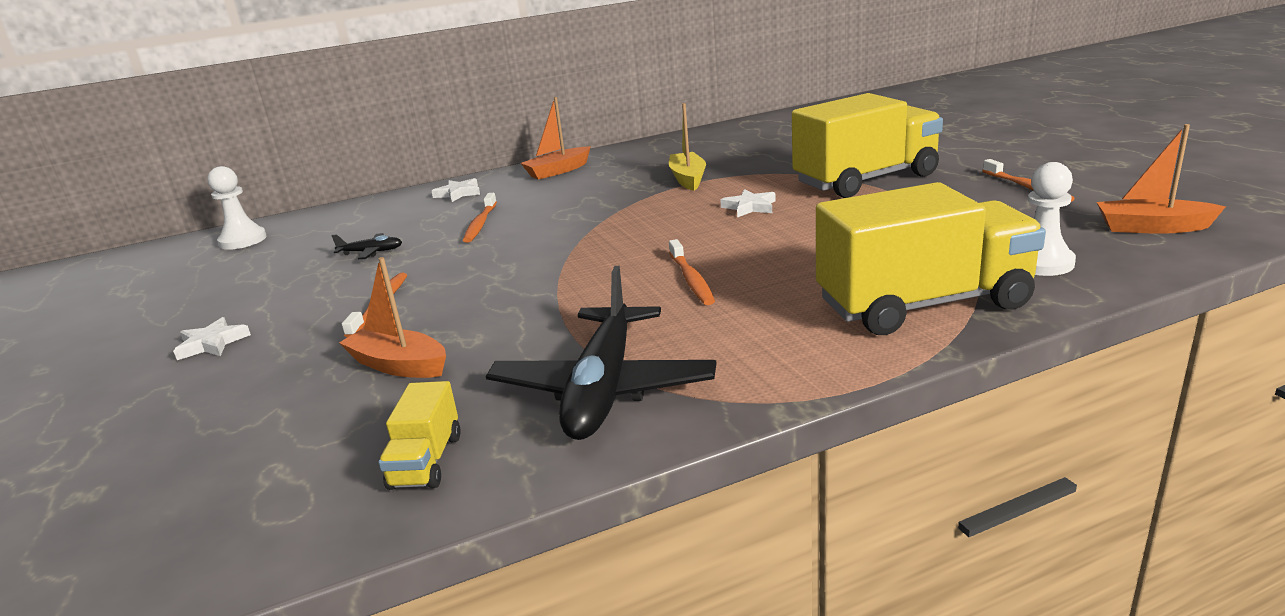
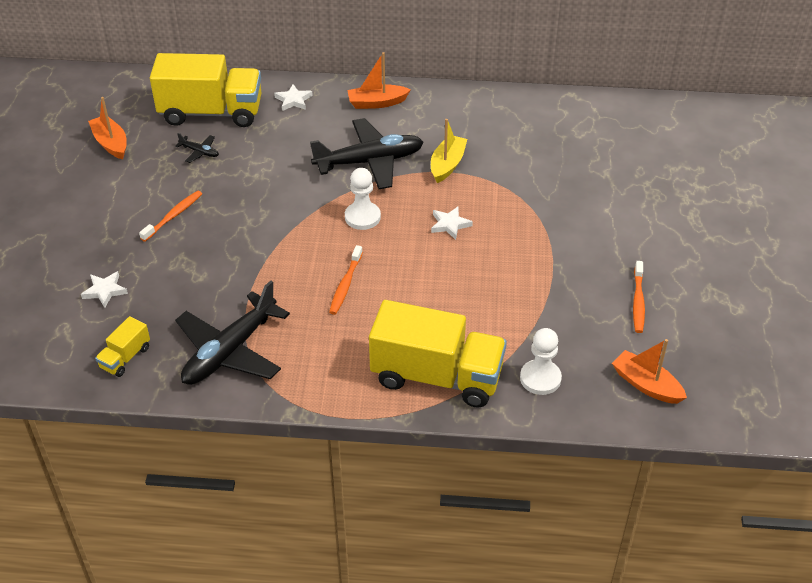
camera: 25 degrees right, 20 degrees up
(212, 343) = (77, 207): white star -> white star (105, 291)
(243, 240) = (137, 93): white pawn -> white pawn (362, 217)
(399, 365) = (152, 279): orange boat -> orange boat (111, 143)
(480, 224) = (280, 152): orange toothbrush -> none
(598, 200) = (369, 161): none -> black plane
(866, 180) = (554, 233): yellow truck -> yellow truck (211, 112)

